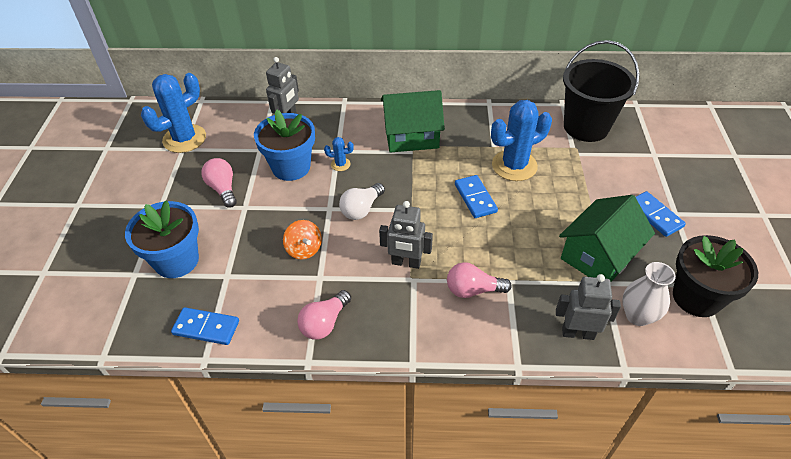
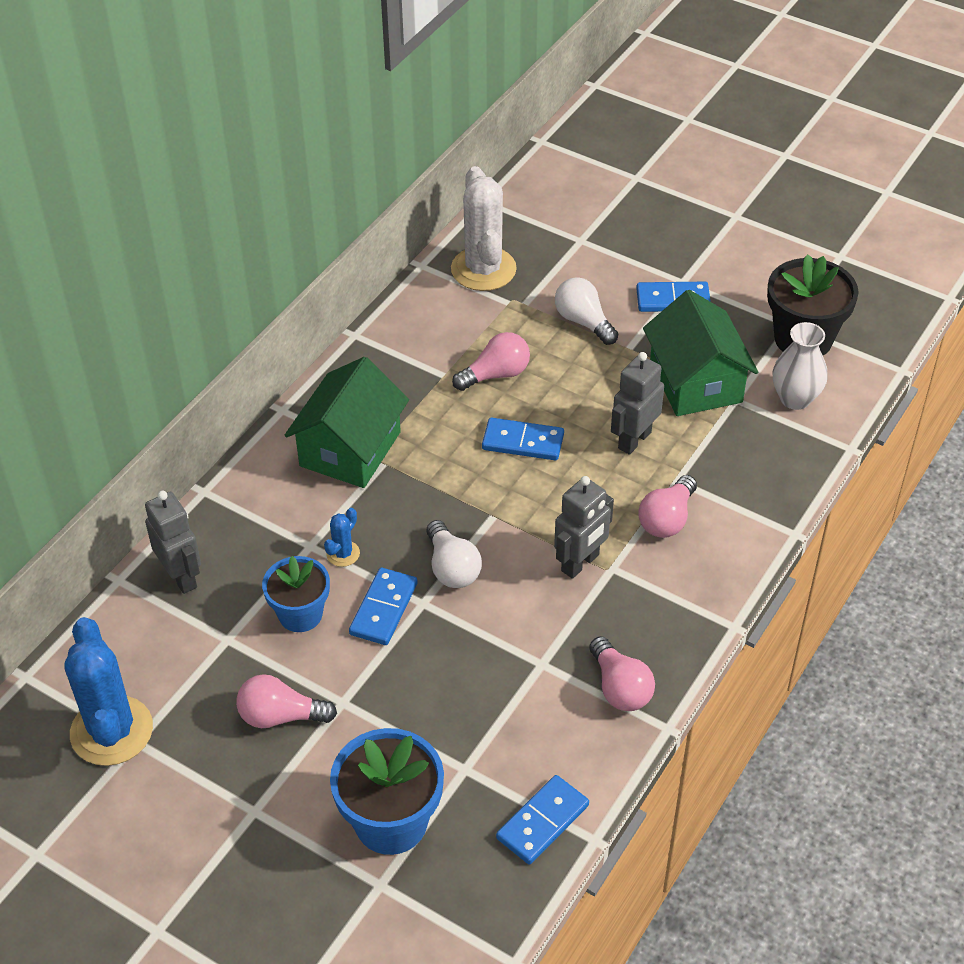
camera: 60 degrees left, 0 degrees up
(291, 167) = (300, 614): blue flower pot -> blue flower pot, size x0.66
(304, 249) = (479, 661): orange spinning top -> none
(315, 195) = (384, 609): none -> blue domino
(514, 166) = (496, 374): blue cactus -> pink light bulb
(578, 333) = (785, 460): grey robot -> grey robot (634, 440)
(586, 127) = (483, 269): black bucket -> white cactus
(592, 183) = (583, 321): none -> white light bulb

